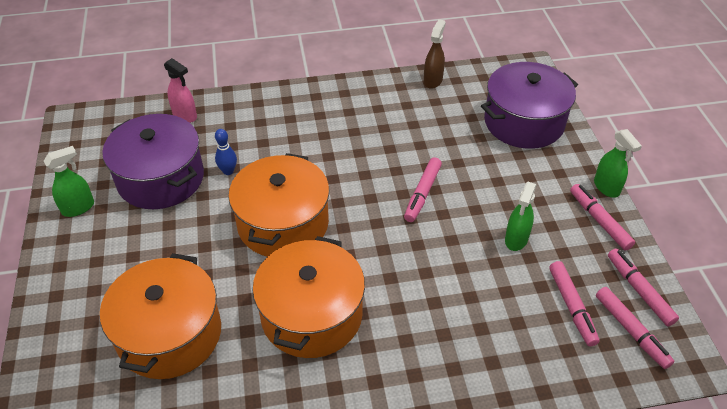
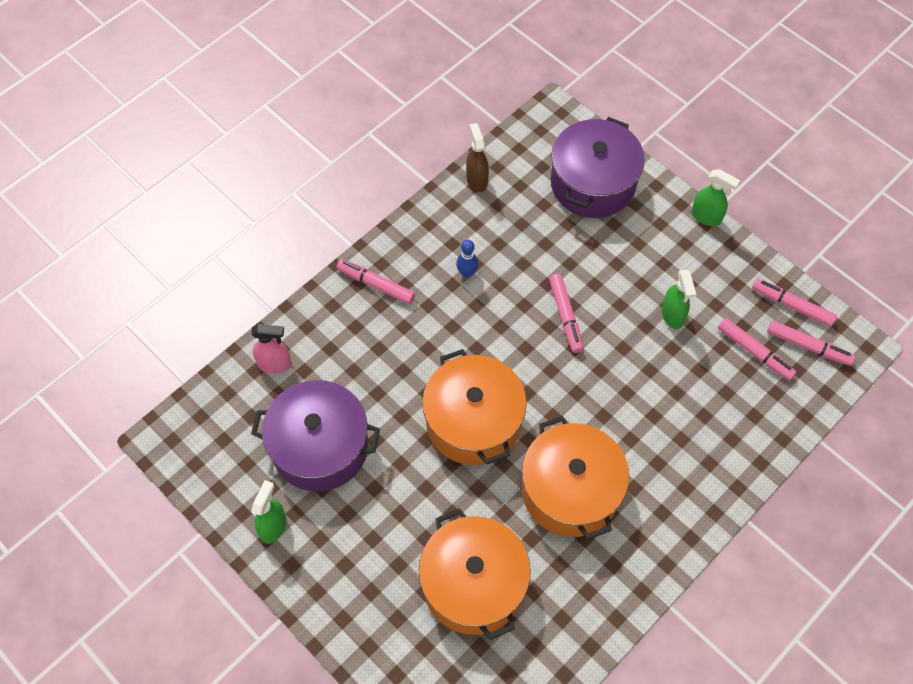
camera: 35 degrees left, 15 degrees up
(228, 171) = (376, 399): blue bowling pin -> blue bowling pin (467, 273)
(599, 221) = (722, 255): pink marker -> pink marker (376, 284)

